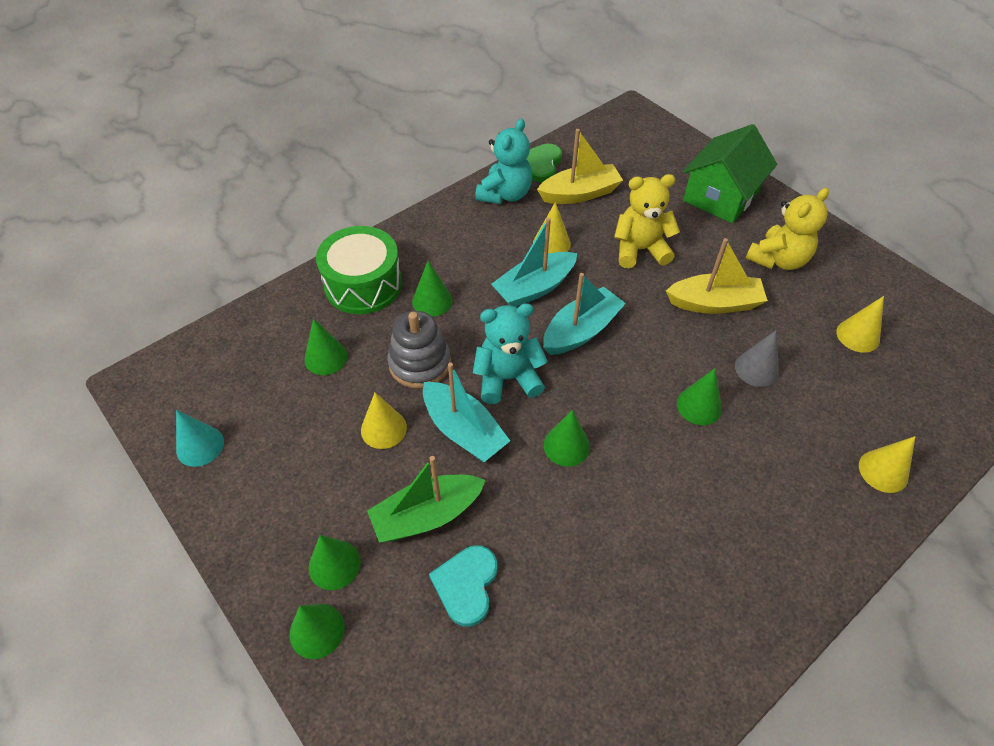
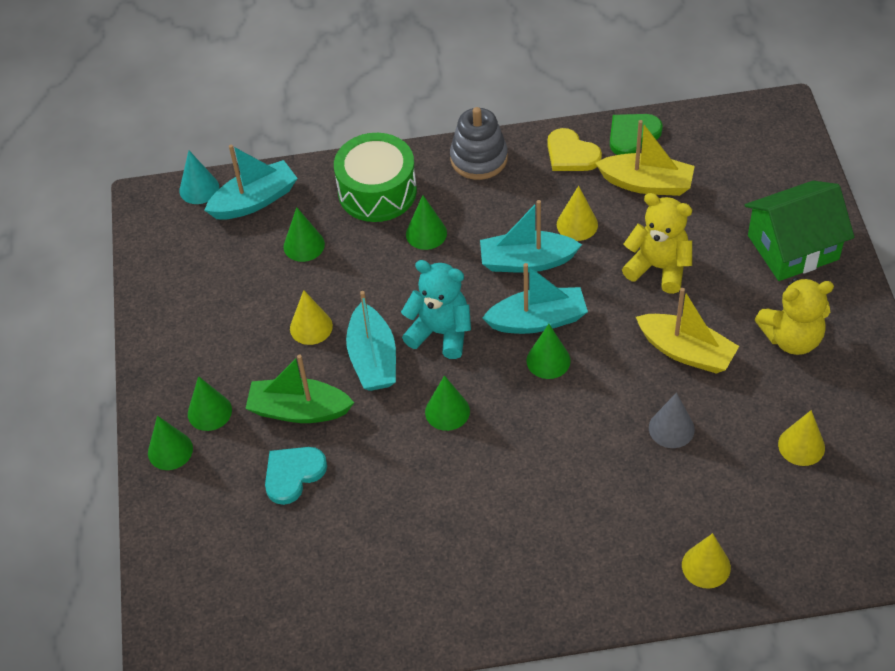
camera: 35 degrees right, 0 degrees up
(200, 446) = (166, 275): turquoise cone -> turquoise cone (199, 188)
(250, 338) = (254, 200): none -> turquoise boat
(420, 363) = (376, 285): grey stacking toy -> grey stacking toy (479, 158)
(505, 194) = (571, 154): turquoise teddy bear -> yellow heart
(699, 406) = (589, 434): green cone -> green cone (548, 360)

